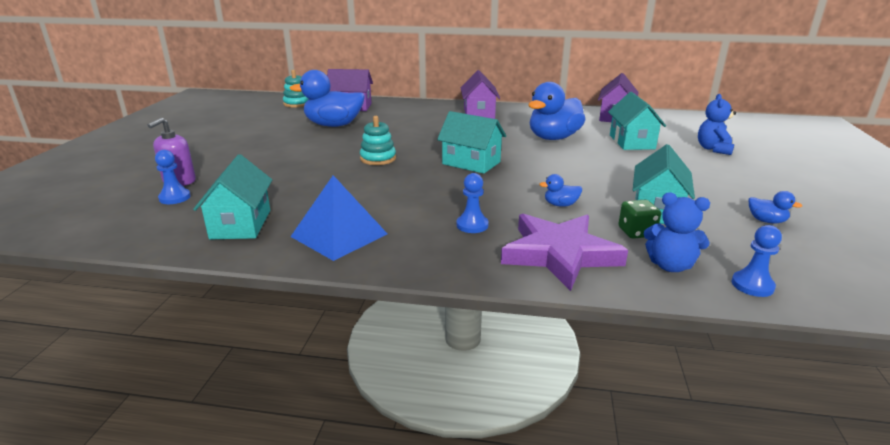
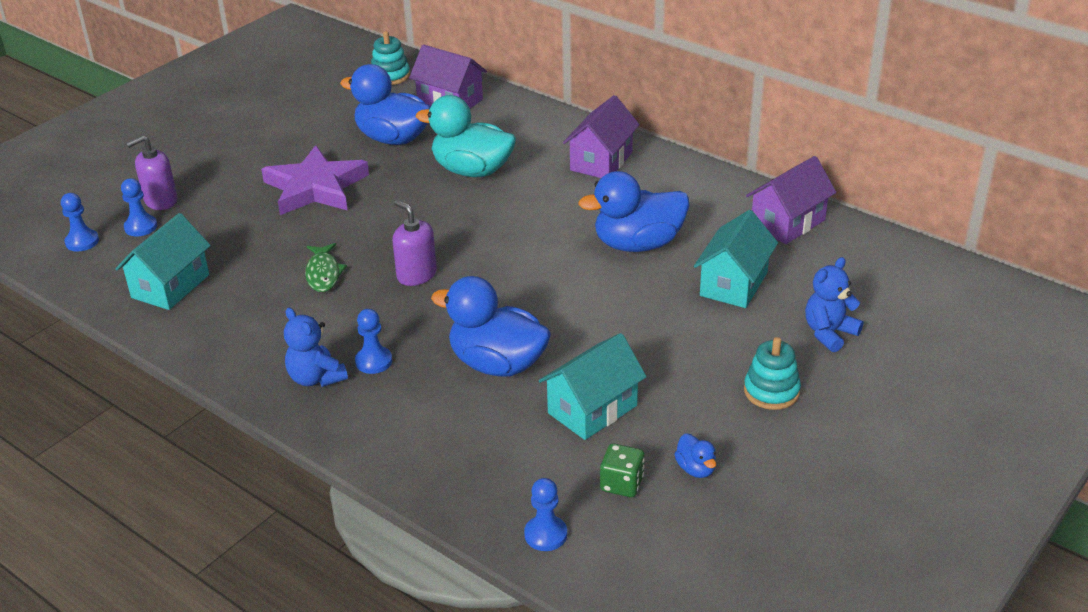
camera: 30 degrees right, 10 degrees up
(122, 217) = (82, 242): none -> blue pawn
(339, 235) = (241, 331): blue pyramid -> none
(367, 190) = (323, 274): none -> green fish
(378, 158) = (383, 222): turquoise stacking toy -> turquoise stacking toy (771, 391)
(406, 129) = (472, 171): none -> turquoise duck
(437, 177) = (416, 275): none -> purple soap dispenser
(471, 163) = (479, 262): turquoise house -> none
(559, 254) = (412, 429): purple star -> purple star (315, 187)
(560, 205) = (497, 364): blue duck -> blue duck, size x2.34
(636, 232) = (526, 431): green dice -> green dice (621, 484)
(670, 265) = (500, 483): blue teddy bear -> blue teddy bear (316, 378)

